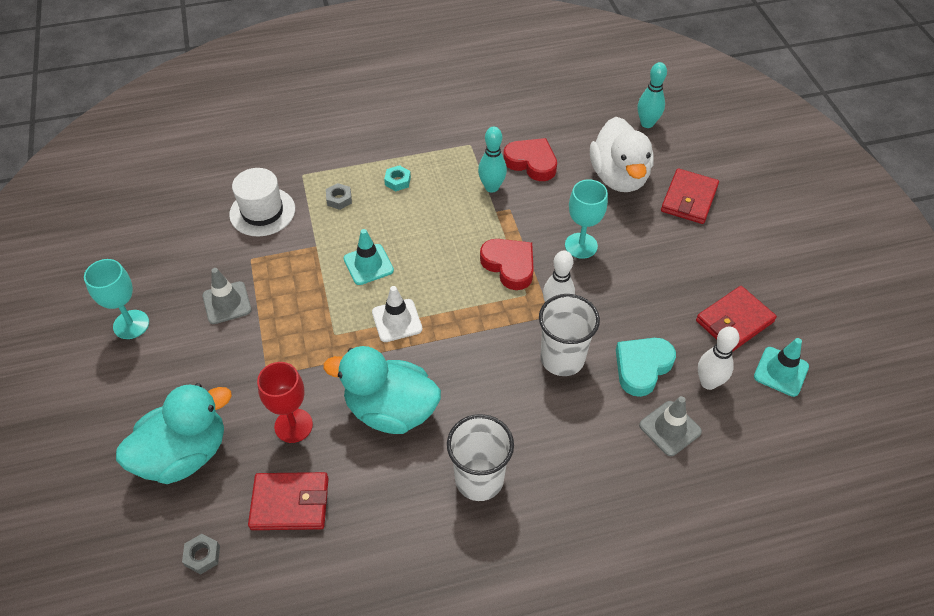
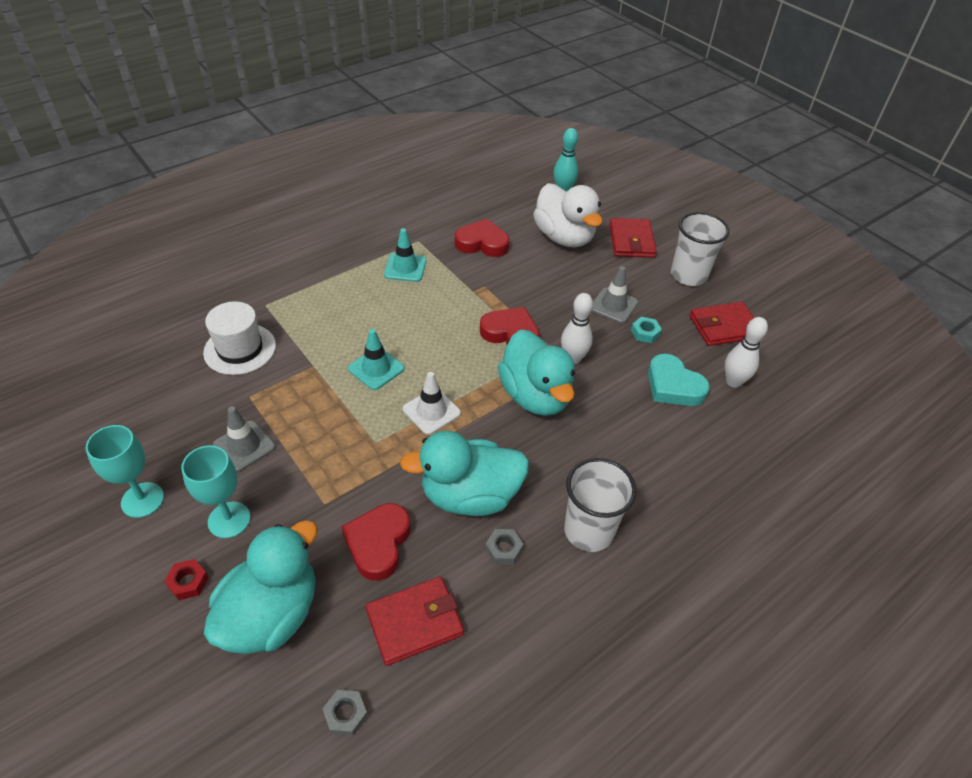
camera: 25 degrees left, 5 degrees down
(135, 405) = (188, 582): none -> red nut
(293, 425) = (378, 543): red goblet -> red heart
(339, 199) = (315, 318): grey nut -> grey nut (503, 549)
(397, 181) = (365, 288): turquoise nut -> turquoise nut (645, 333)
(491, 187) = (458, 272): turquoise bowling pin -> none
(499, 335) = (535, 396): none -> turquoise duck
(562, 358) = (602, 399): white cup -> white cup (688, 275)
(581, 245) = (564, 300): turquoise goblet -> turquoise goblet (229, 520)
(642, 367) = (673, 386): turquoise heart -> turquoise heart turned 60 degrees counterclockwise
(670, 428) = (725, 429): grey traffic cone -> grey traffic cone (613, 305)
(734, 321) = (724, 327): red wallet -> red wallet turned 45 degrees clockwise
(781, 371) = (783, 356): turquoise traffic cone -> turquoise traffic cone (405, 268)

